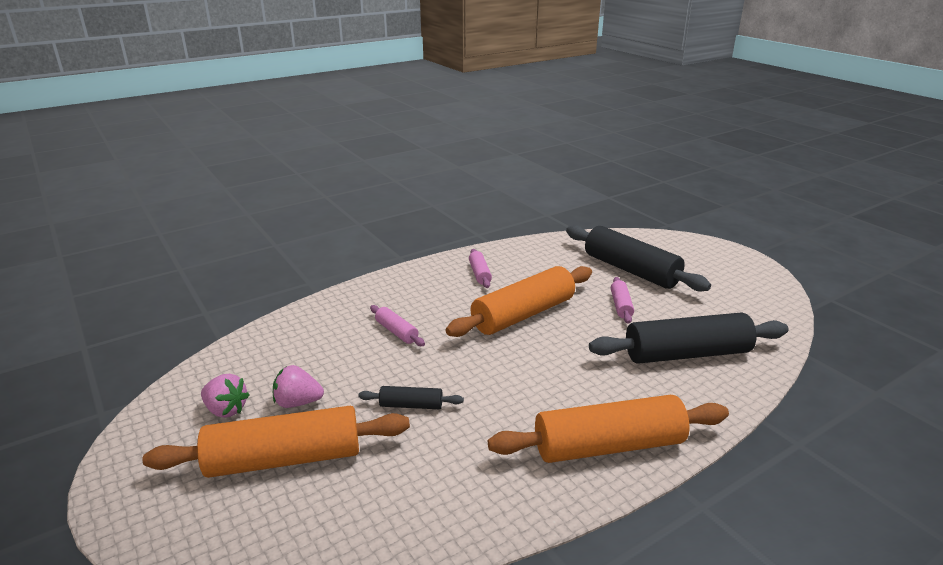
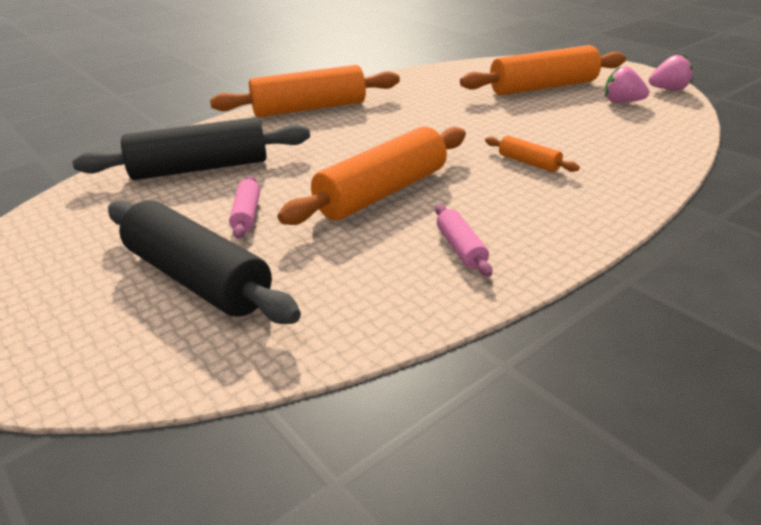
camera: 175 degrees right, 5 degrees up
(298, 402) = (569, 109): pink strawberry -> pink strawberry (668, 89)
(396, 332) = (529, 162): pink rolling pin -> orange rolling pin
(411, 405) = (472, 115): black rolling pin -> none

